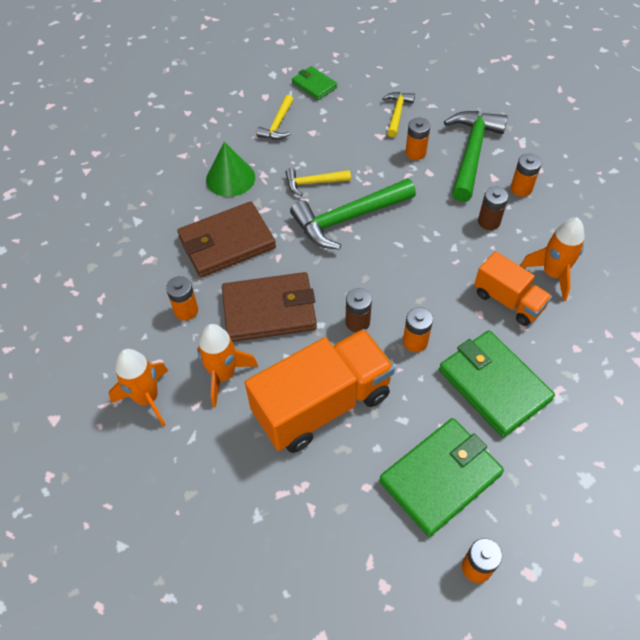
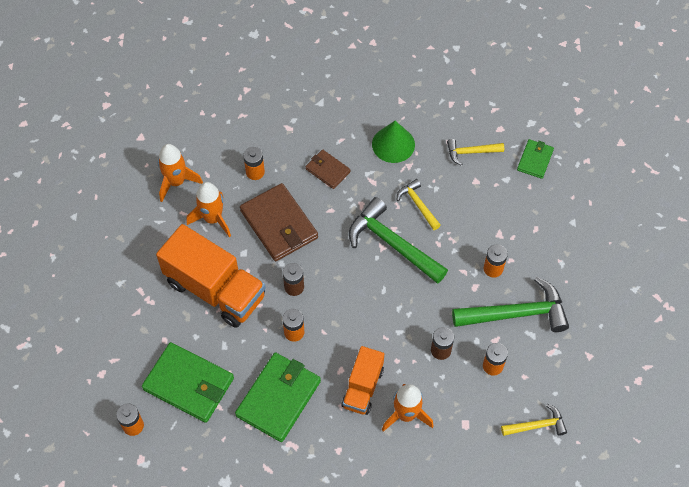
camera: 65 degrees right, 5 degrees up
(227, 242) = (327, 170): brown wallet -> brown wallet, size x0.55
(397, 113) = (534, 238): yellow hammer -> yellow hammer (536, 425)

